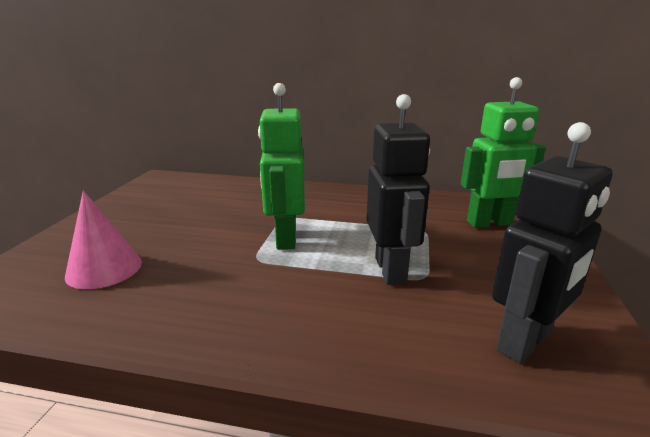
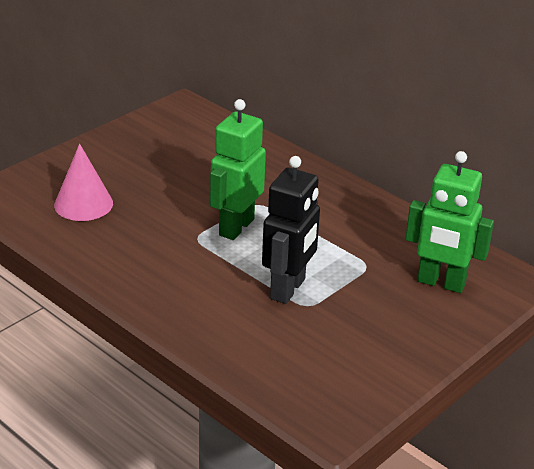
camera: 30 degrees right, 10 degrees up
(525, 342) = (312, 373): black robot -> none

